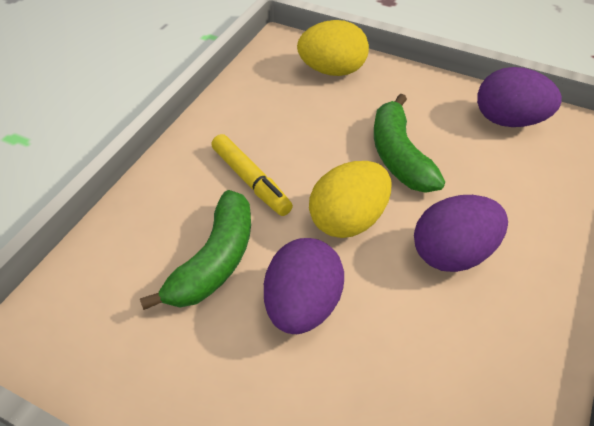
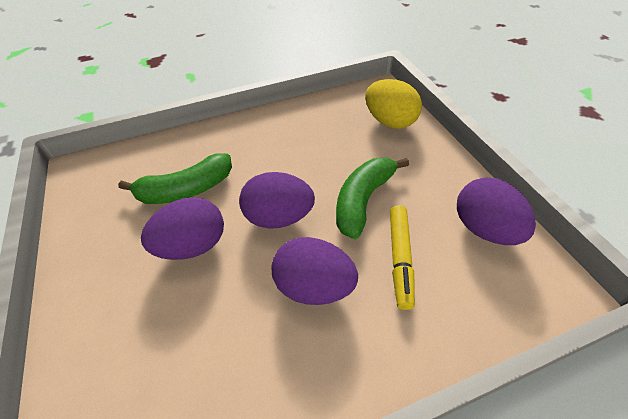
camera: 45 degrees right, 0 degrees up
(251, 180) = (257, 159): yellow marker -> yellow marker (400, 258)
(348, 219) = (279, 217): yellow egg -> purple egg

